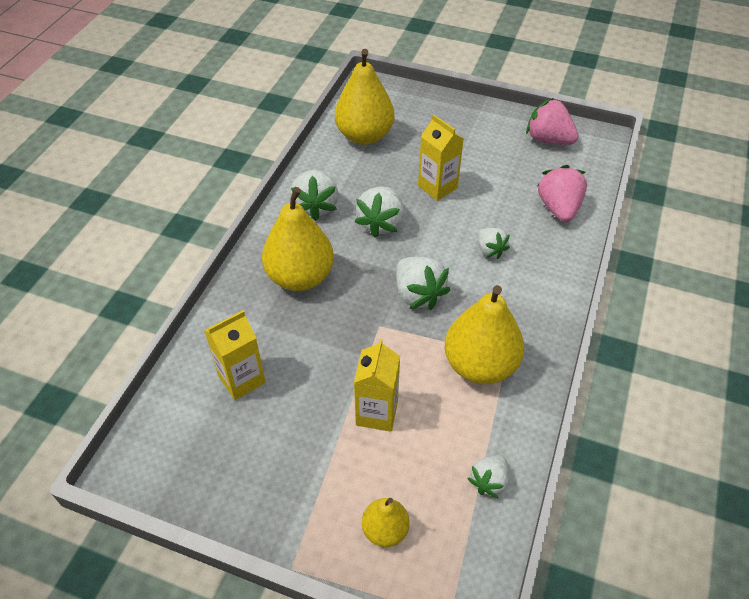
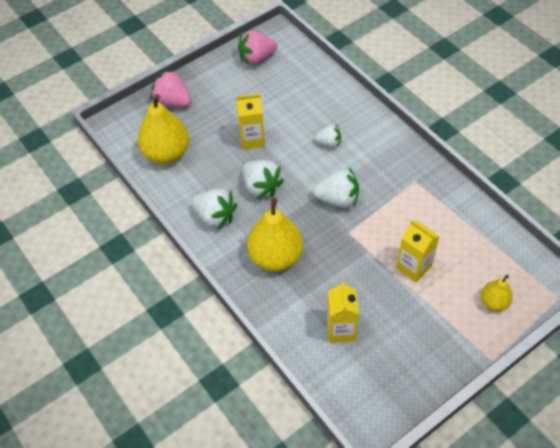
camera: 55 degrees left, 5 degrees up
(480, 365) = (412, 197): yellow pear -> none
(489, 481) = (491, 236): white strawberry -> none
(558, 208) = (320, 89): pink strawberry -> pink strawberry (173, 102)

